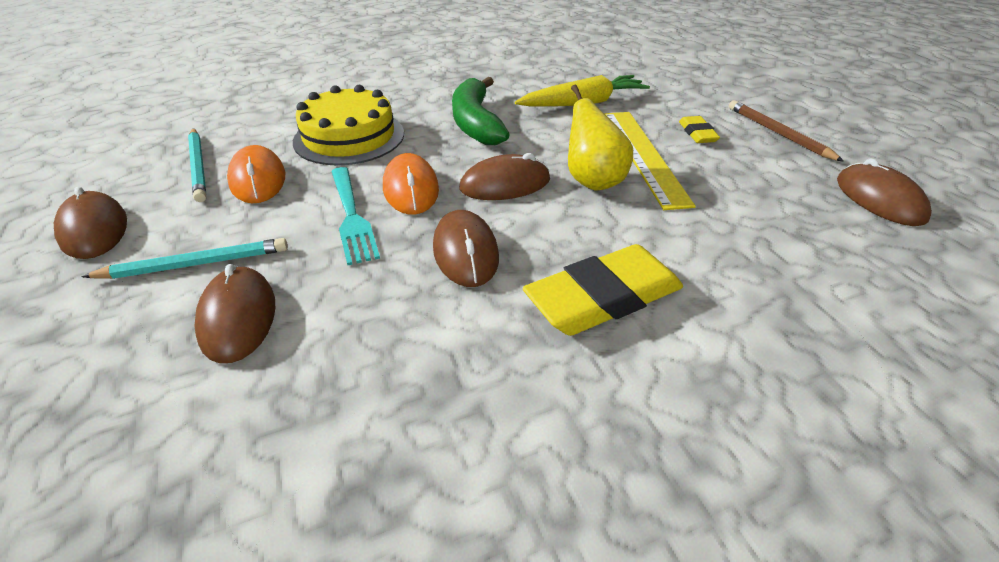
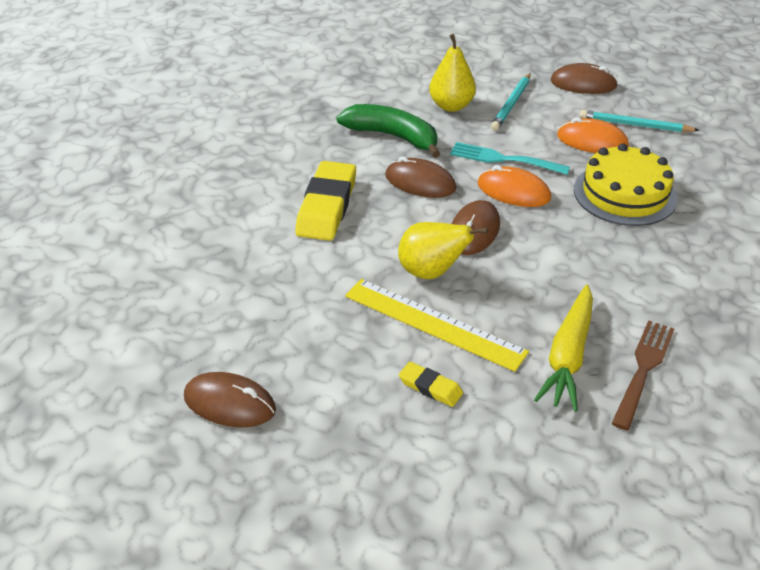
camera: 130 degrees right, 0 degrees up
(238, 317) = (451, 106): brown mouse -> yellow pear
(476, 123) = (589, 265): green banana -> green banana (392, 136)
(555, 82) = (643, 370): none -> brown fork
(778, 133) = (368, 446): brown pencil -> none

